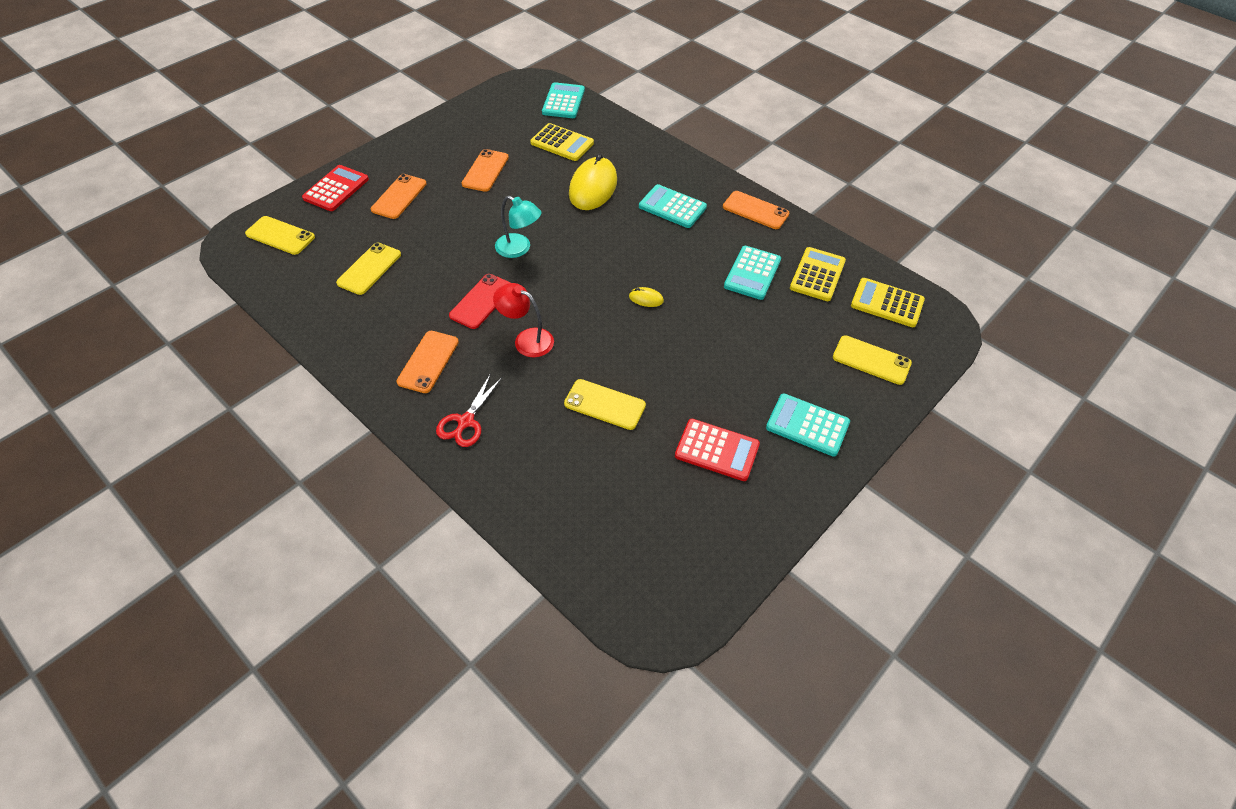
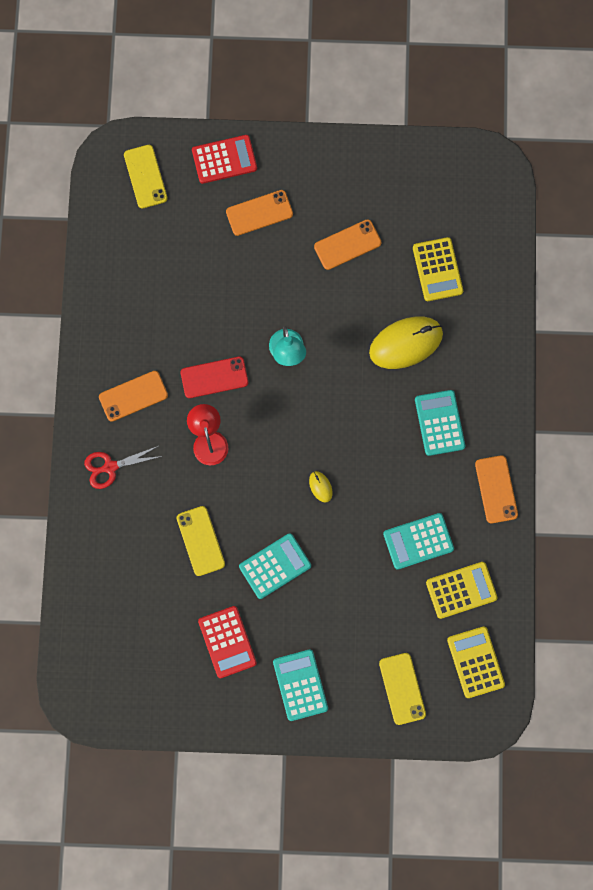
camera: 50 degrees right, 25 degrees up
(369, 269) = (173, 271): yellow phone -> none
(563, 101) = (494, 218): turquoise calculator -> turquoise calculator (275, 566)

